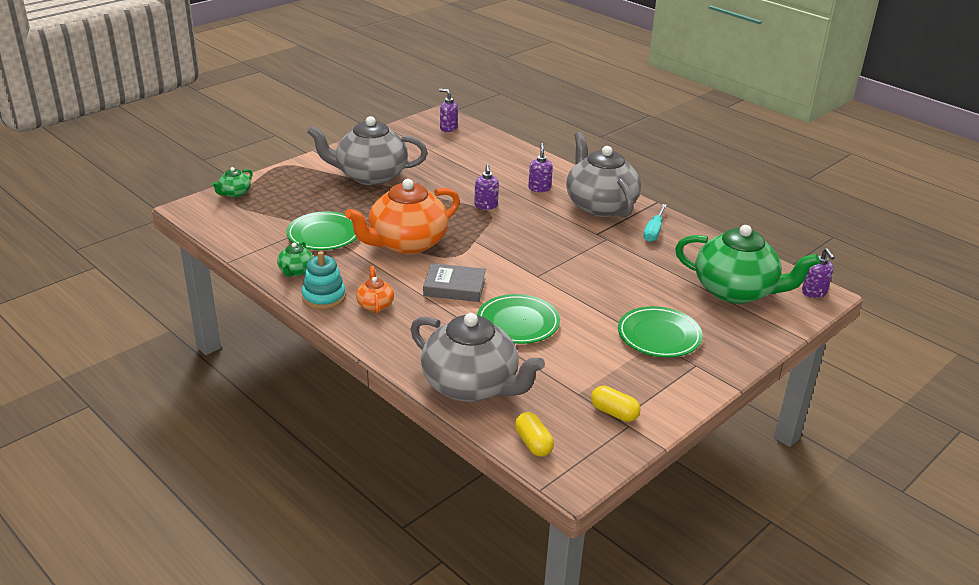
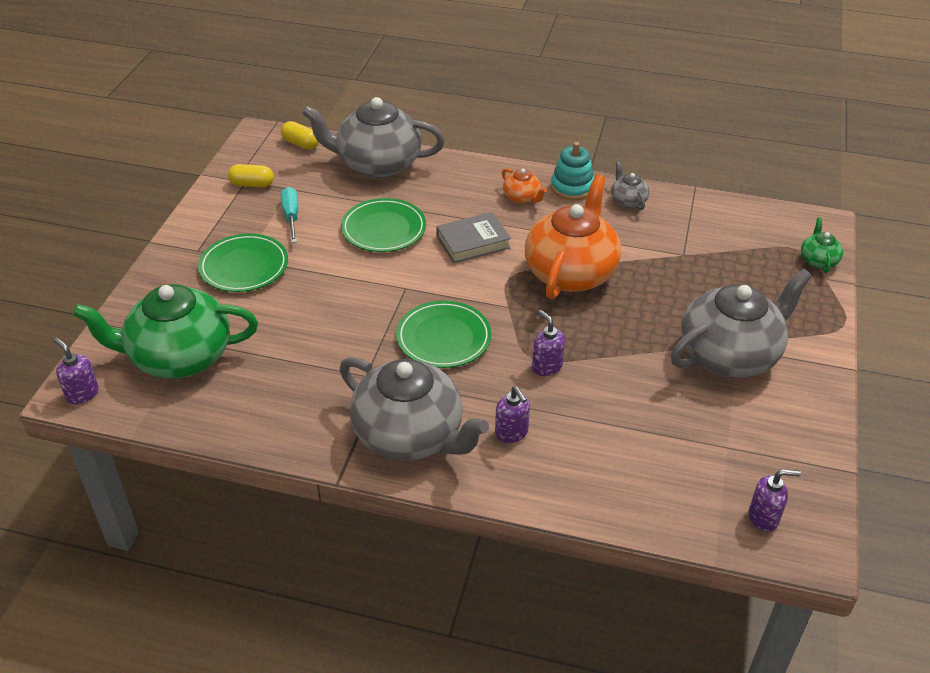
camera: 150 degrees right, 10 degrees up
(296, 271) = (628, 201): green teapot -> grey teapot
(324, 235) = (659, 248): green plate -> green plate (443, 338)
(654, 231) = (314, 416): turquoise screwdriver -> turquoise screwdriver (291, 216)

